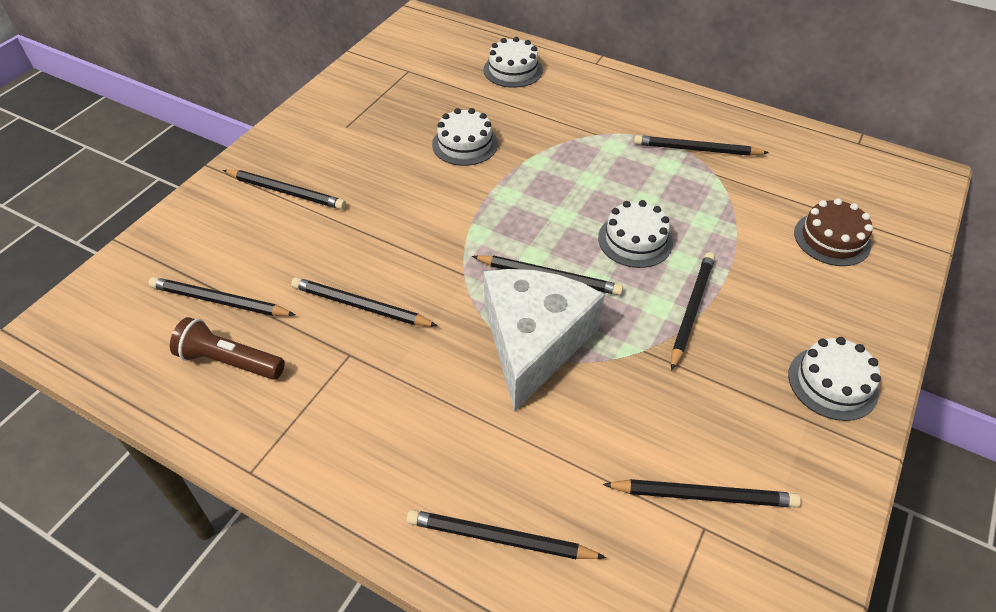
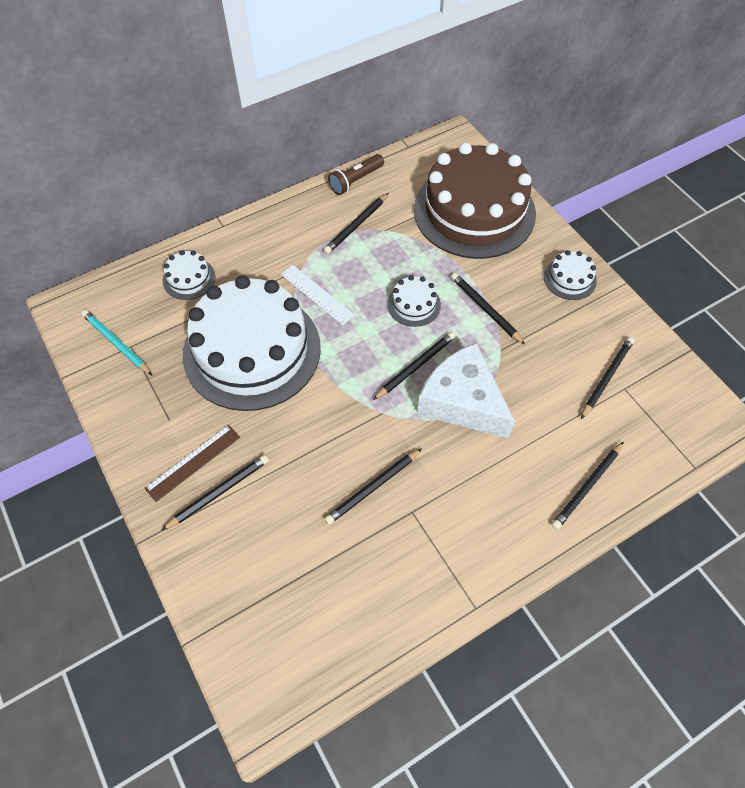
camera: 60 degrees left, 10 degrees up
(220, 301) = (310, 580): black pencil -> none
(229, 361) = (374, 591): brown flashlight -> brown flashlight (355, 181)
(309, 161) = (193, 462): none -> brown ruler
(404, 62) = (117, 343): none -> turquoise pencil
(465, 144) = (252, 350): white cake -> white cake, size x2.46
(574, 159) = (317, 294): none -> white ruler
(832, 239) = (474, 211): brown cake -> brown cake, size x2.46

